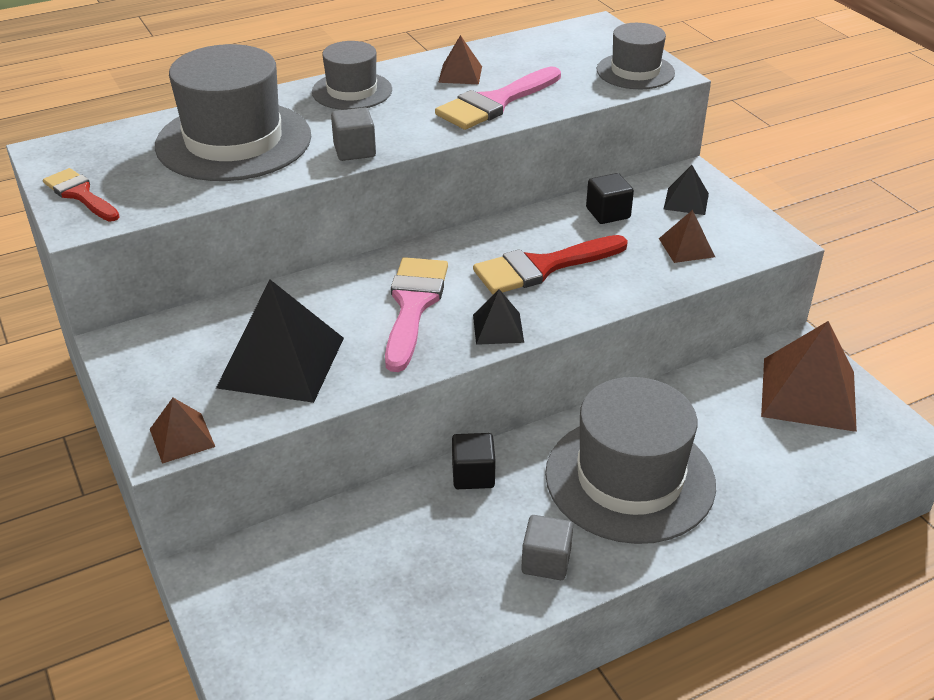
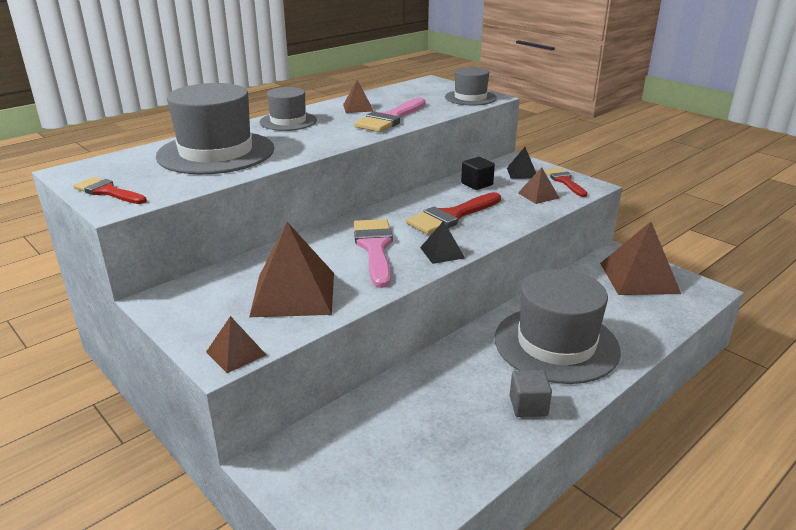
camera: 15 degrees left, 10 degrees down
(281, 362) = (293, 293): black pyramid -> brown pyramid
(354, 150) = (309, 149): grey cube -> none
(473, 475) = (447, 360): black cube -> none
(741, 226) = (564, 181): none -> red brush

